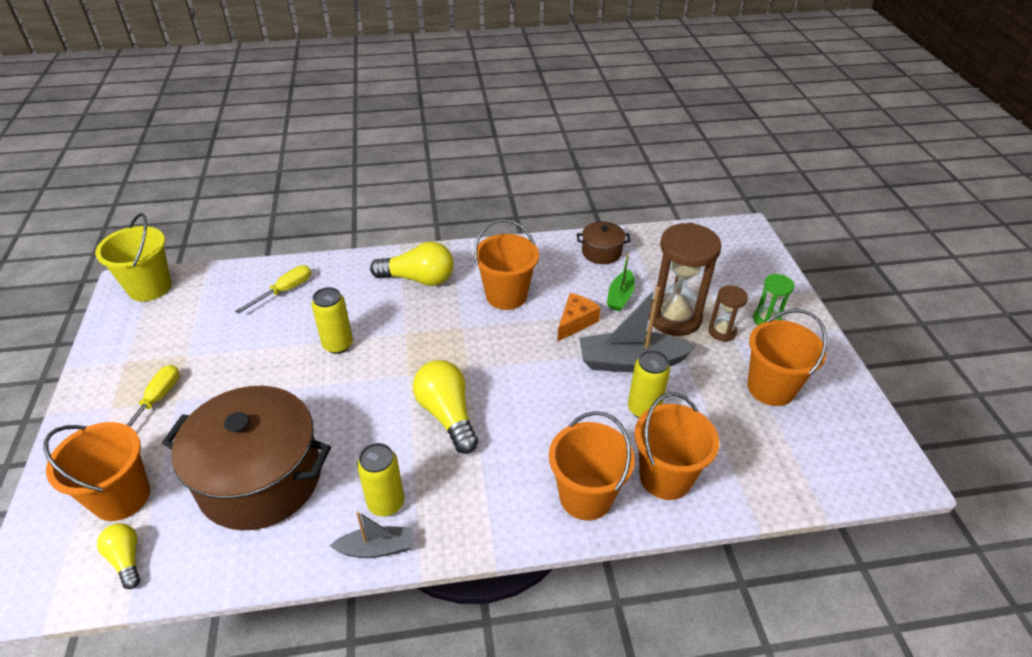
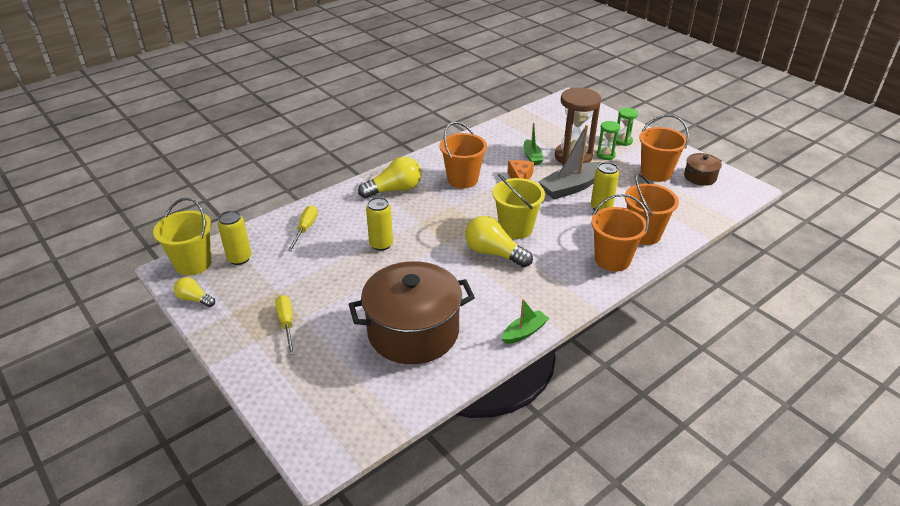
camera: 30 degrees left, 5 degrees down
(121, 497) = (328, 381): orange bucket -> none
(126, 559) = (373, 408): yellow light bulb -> yellow light bulb (194, 299)
(376, 548) = (524, 332): grey boat -> green boat
(386, 503) = (506, 310): yellow can -> yellow can (239, 258)
(505, 391) = (516, 228): none -> yellow bucket
(601, 252) = (497, 137): brown pot -> brown pot (700, 177)
(722, 331) = (605, 155): brown hourglass -> green hourglass

